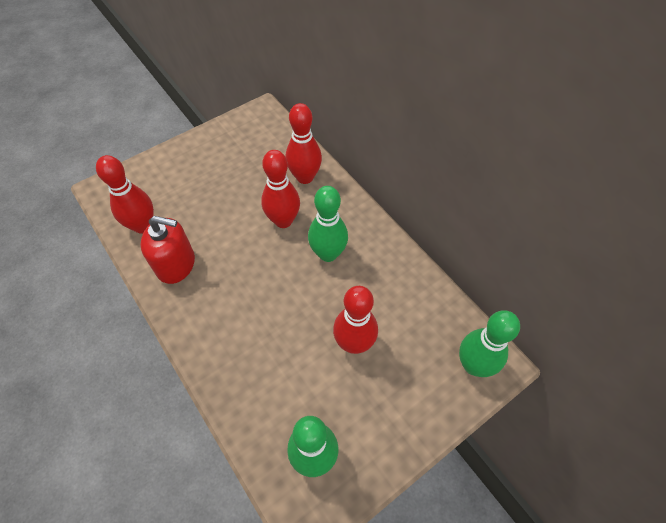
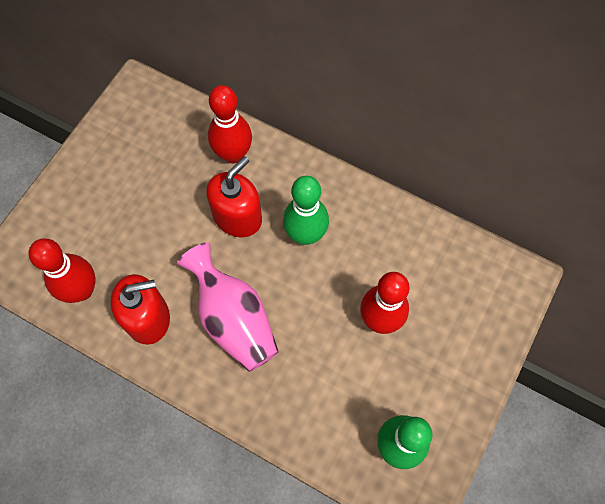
camera: 25 degrees left, 10 degrees up
(237, 292) = (233, 319): none -> pink vase
(283, 220) = (237, 217): red bowling pin -> red soap dispenser
(473, 365) = (501, 289): green bowling pin -> none

